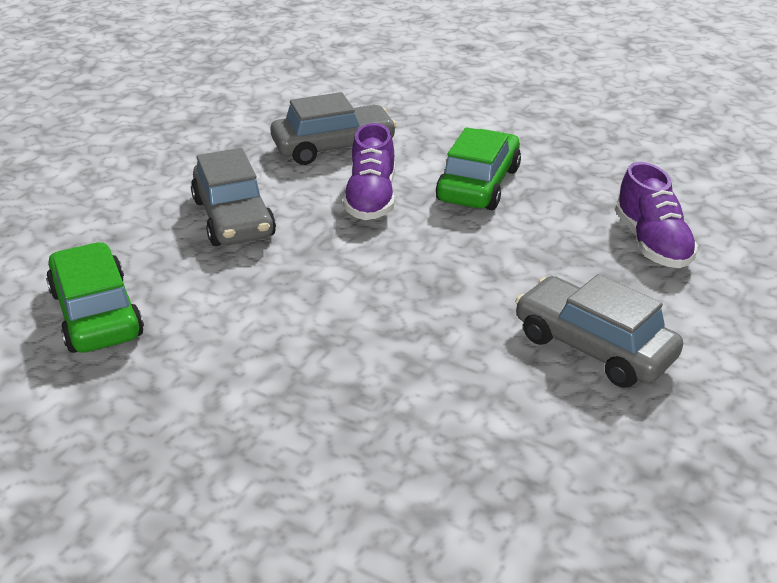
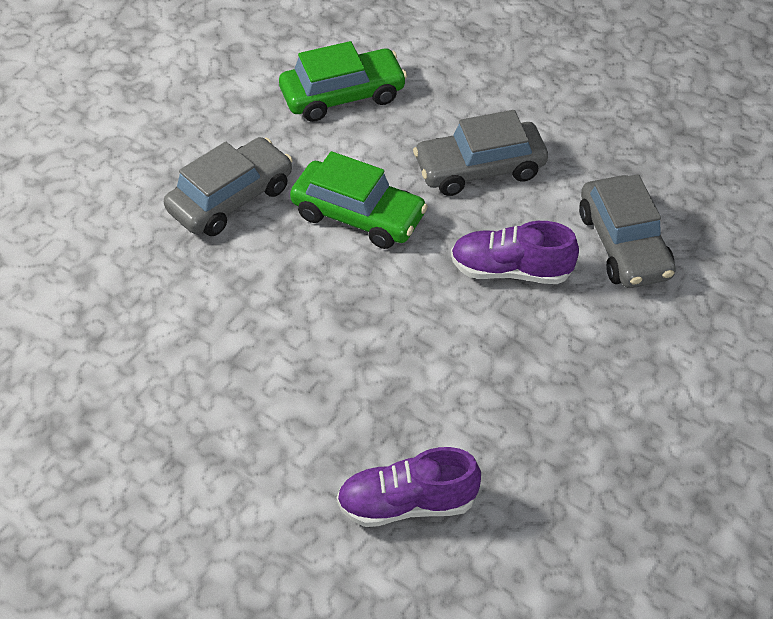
camera: 95 degrees right, 15 degrees up
(478, 184) = (539, 365): green car -> green car (358, 215)
(593, 347) = (243, 412): grey car -> grey car (230, 198)

